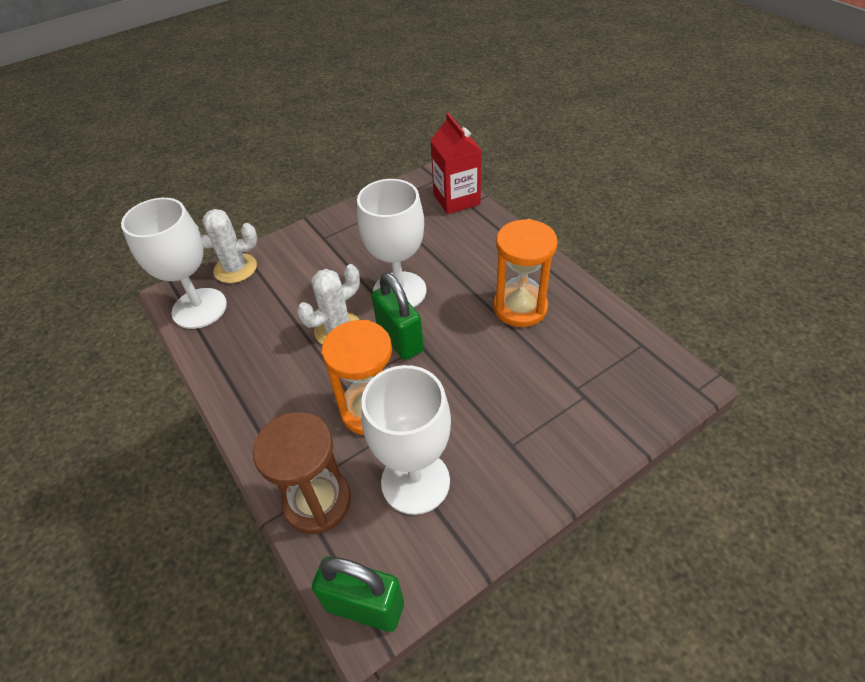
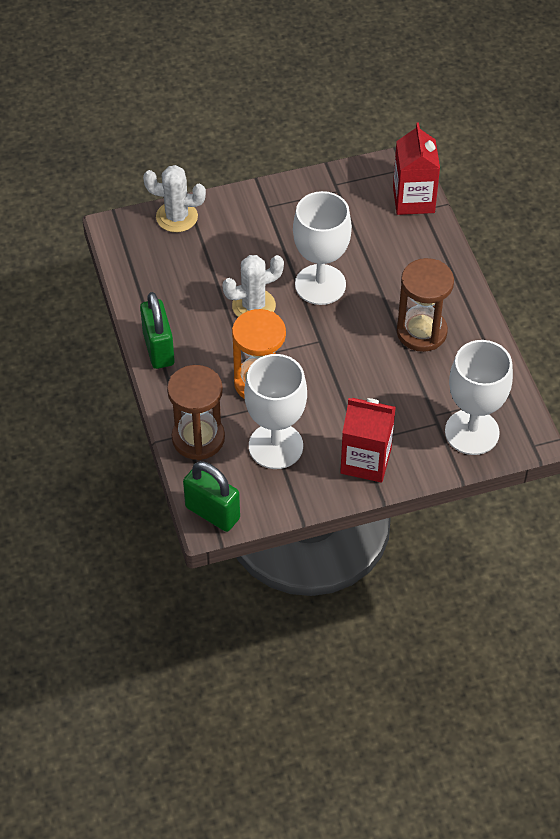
camera: 15 degrees right, 5 degrees up
(199, 308) = (137, 249): white goblet -> white goblet (472, 432)
(400, 339) = (304, 330): green padlock -> green padlock (158, 349)
(520, 307) = (421, 332): orange hourglass -> brown hourglass
(528, 466) = (366, 461): none -> red carton

